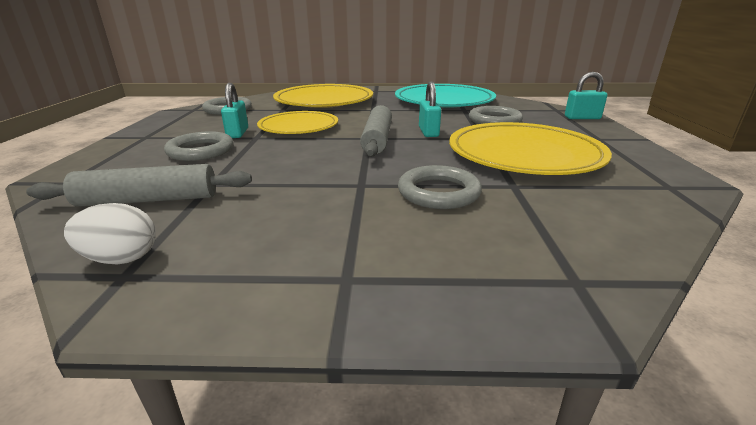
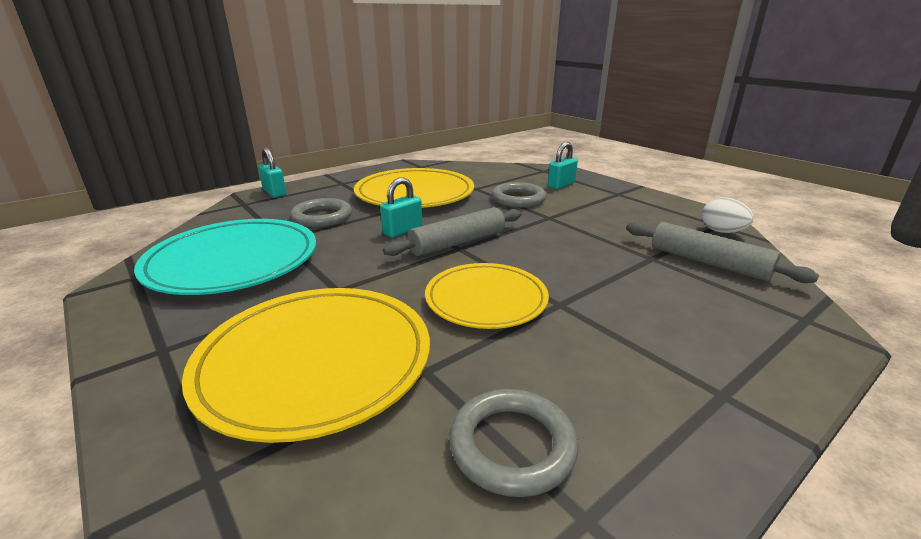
camera: 130 degrees left, 0 degrees up
(201, 151) = (643, 307): grey ring -> none
(237, 133) = (573, 325): turquoise padlock -> turquoise padlock (561, 185)

